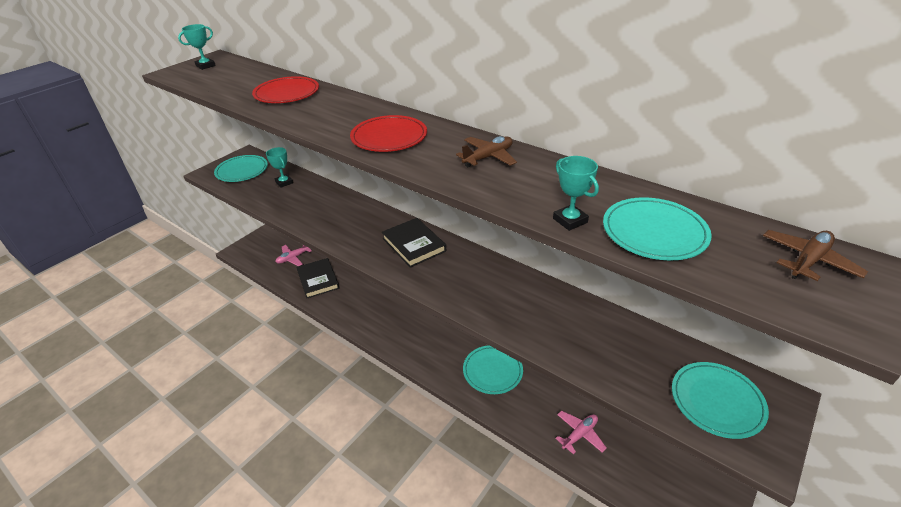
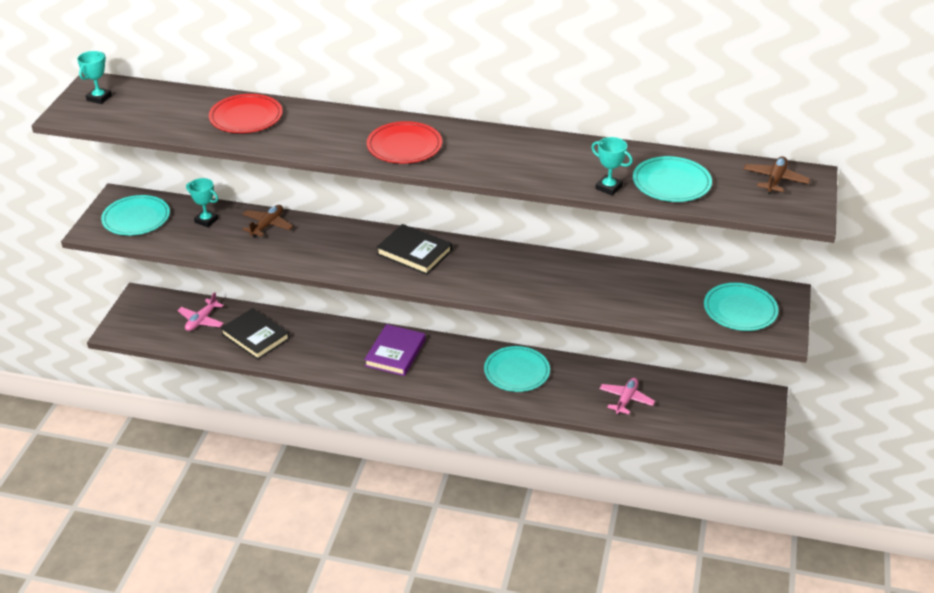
camera: 25 degrees left, 0 degrees up
(405, 323) = (395, 353): none -> purple book
(488, 157) = (510, 148): brown plane -> brown plane (267, 225)

